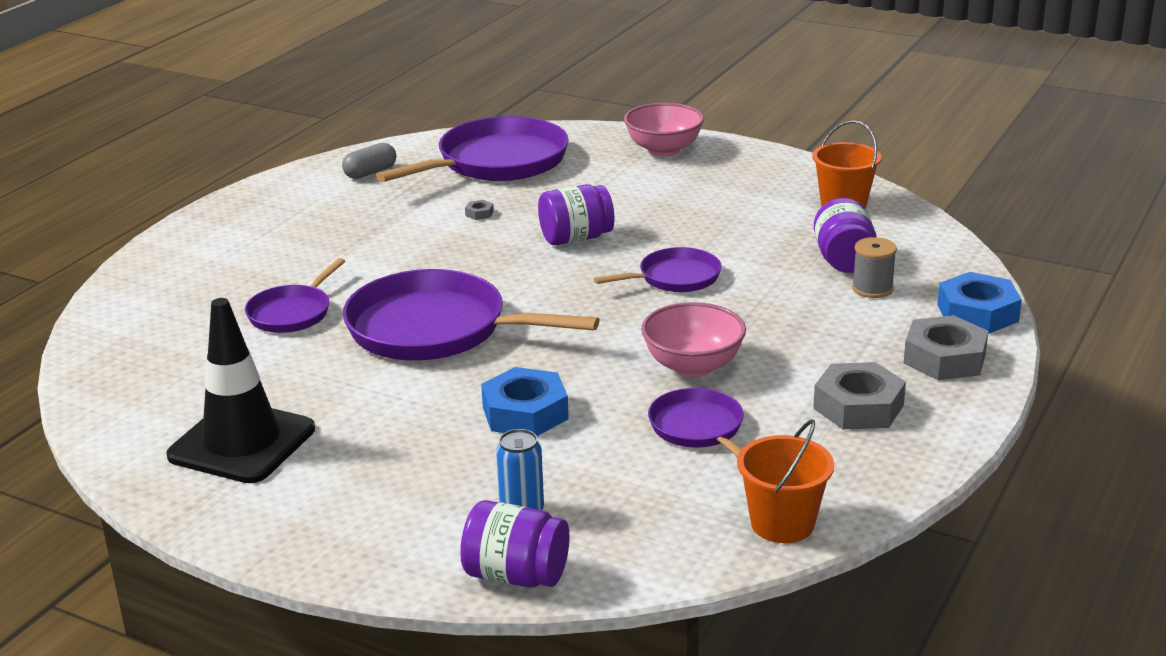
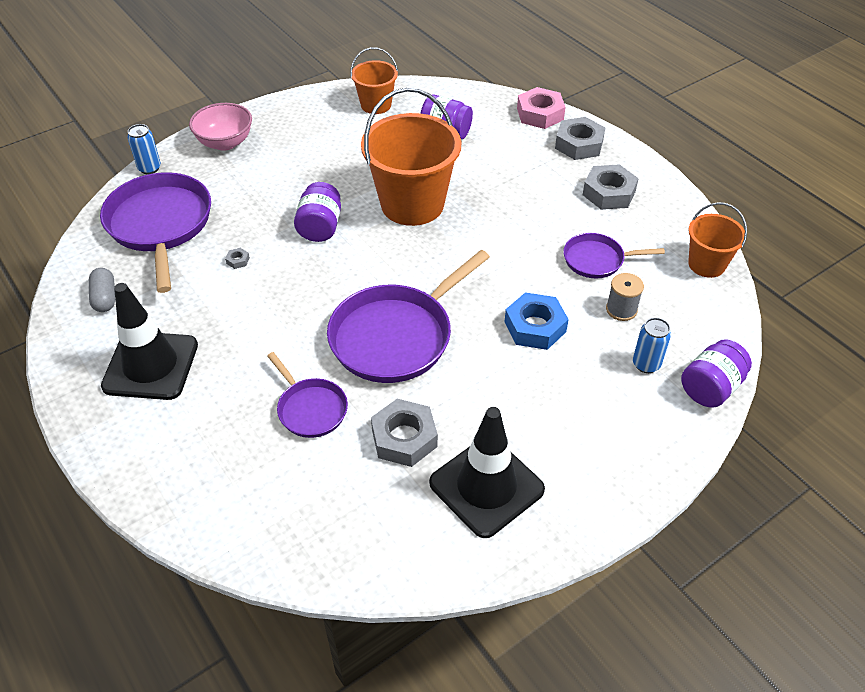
camera: 65 degrees left, 20 degrees up
(284, 375) = (404, 438): none -> grey nut
(296, 220) = (151, 365): none -> black traffic cone
(578, 130) = (149, 168): none -> blue can
(675, 278) = (412, 204): purple pan -> orange bucket
(693, 366) = (526, 237): pink bowl -> none
(872, 288) = (486, 136): grey spool -> grey spool (621, 309)
(977, 313) = (540, 114): blue nut -> pink nut

